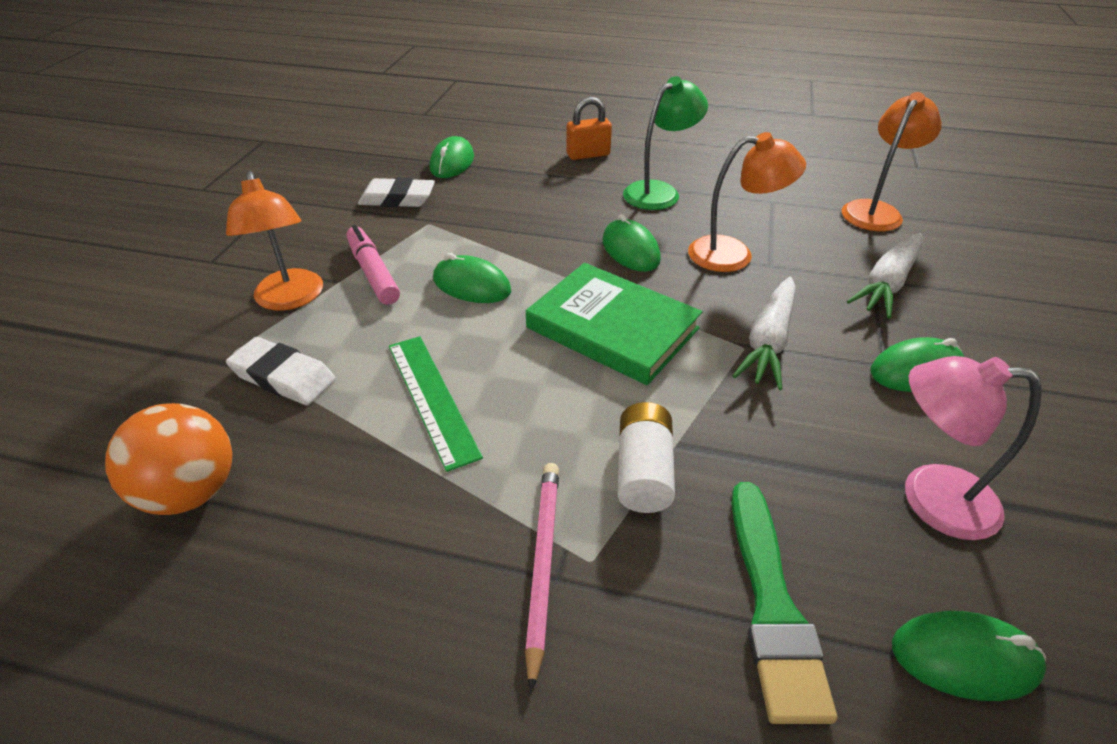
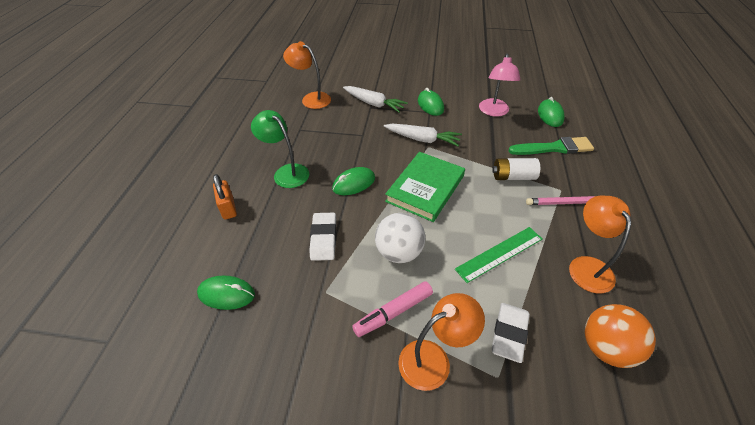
camera: 95 degrees left, 5 degrees up
(397, 198) = (286, 322): white eraser -> white eraser (323, 238)
(471, 285) = (399, 252): green mouse -> white ball
(733, 254) = (354, 146): orange lamp -> orange lamp (586, 266)

